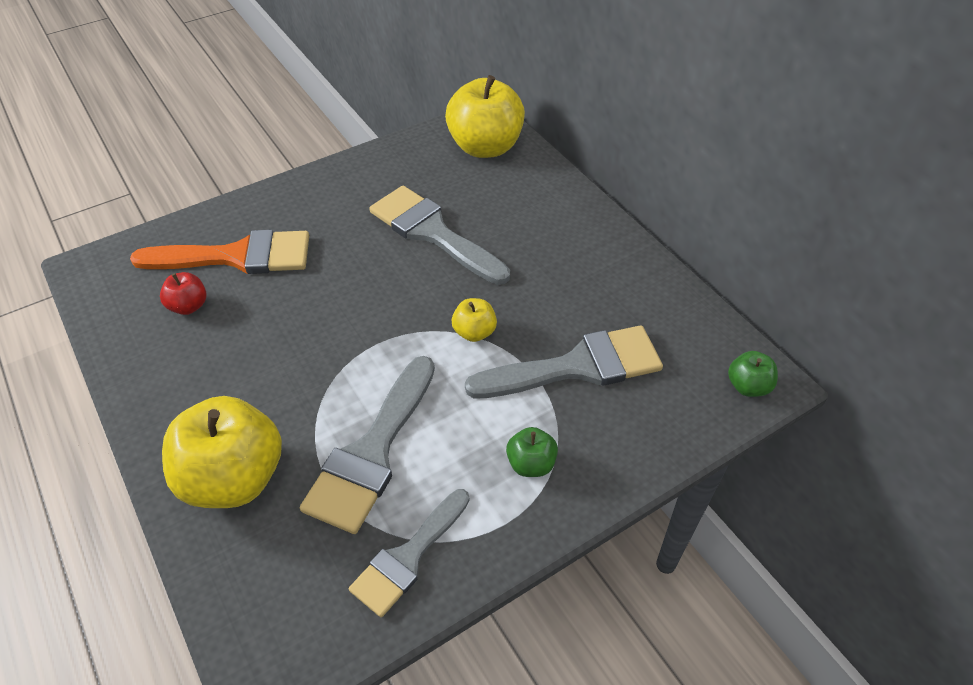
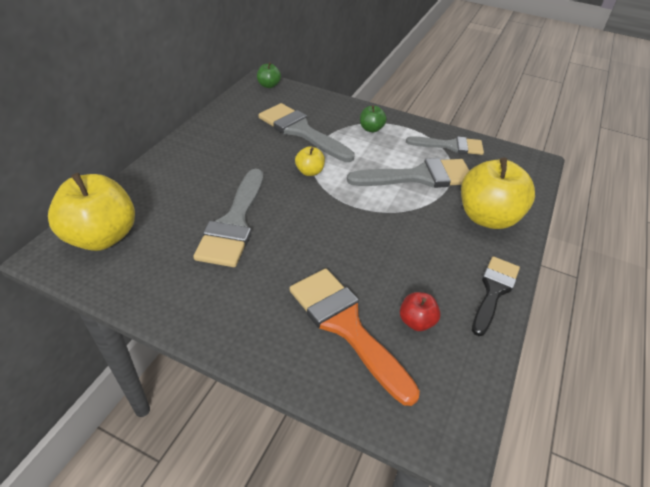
camera: 125 degrees left, 5 degrees down
(147, 394) = (494, 291): none -> black brush

